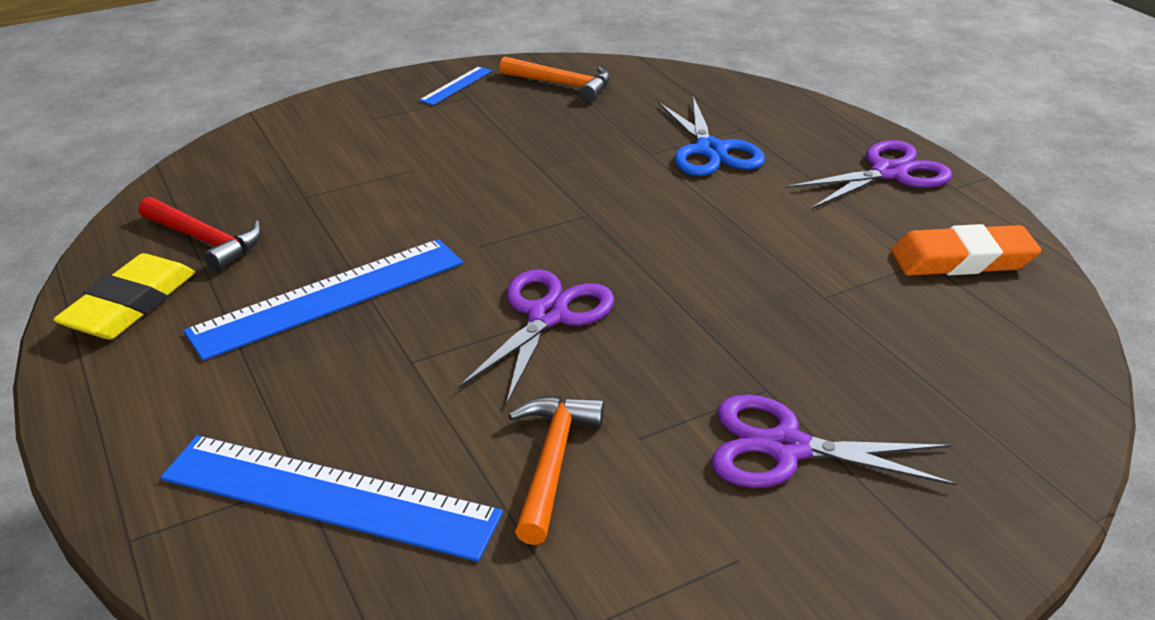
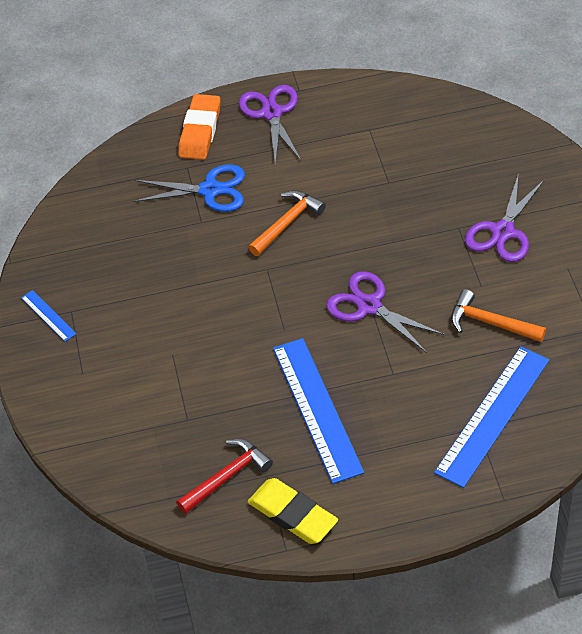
camera: 70 degrees left, 15 degrees up
(562, 84) = (76, 251): orange hammer -> orange hammer (287, 223)
(962, 260) = (373, 114): orange eraser -> orange eraser (200, 131)

